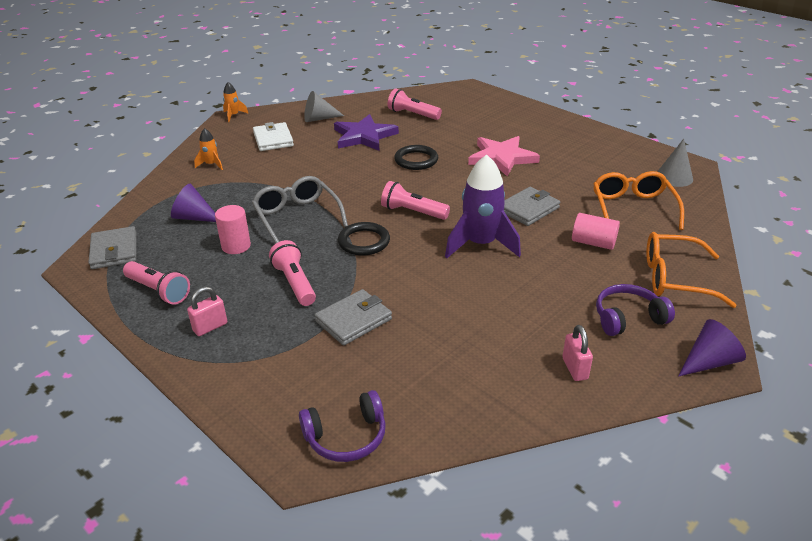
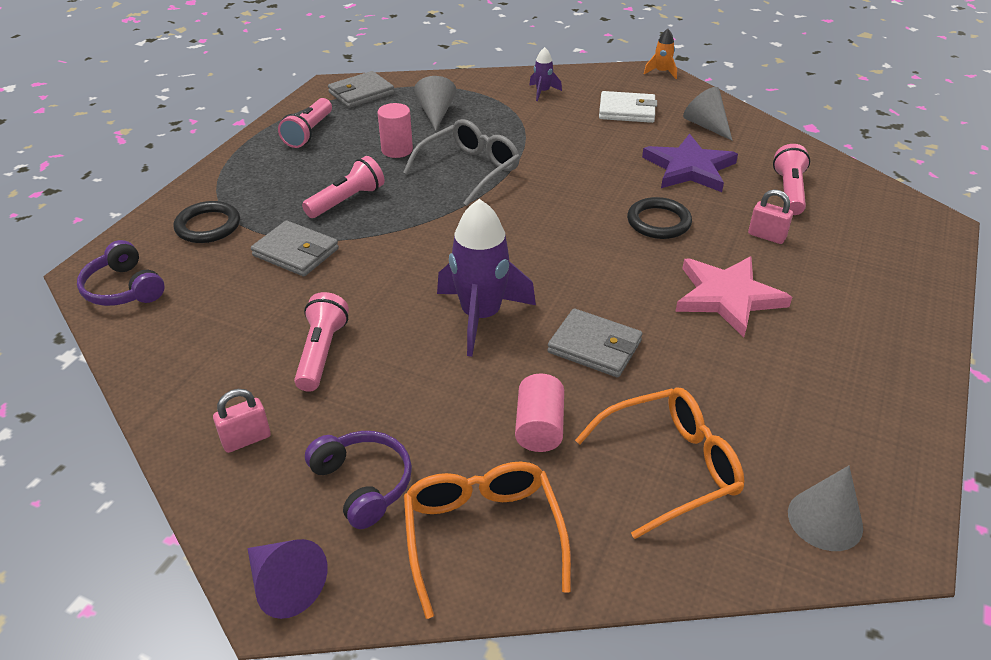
camera: 70 degrees right, 5 degrees up
(194, 217) = (436, 113): purple cone -> grey cone
(210, 327) = (264, 174): pink padlock -> pink padlock (766, 236)
(211, 165) = (542, 92): orange rocket -> purple rocket
(273, 139) = (627, 111): white wallet -> white wallet turned 45 degrees clockwise
(364, 242) = (442, 225): black ring -> black ring (208, 226)
(412, 212) = (526, 246): pink flashlight -> pink flashlight (321, 352)

